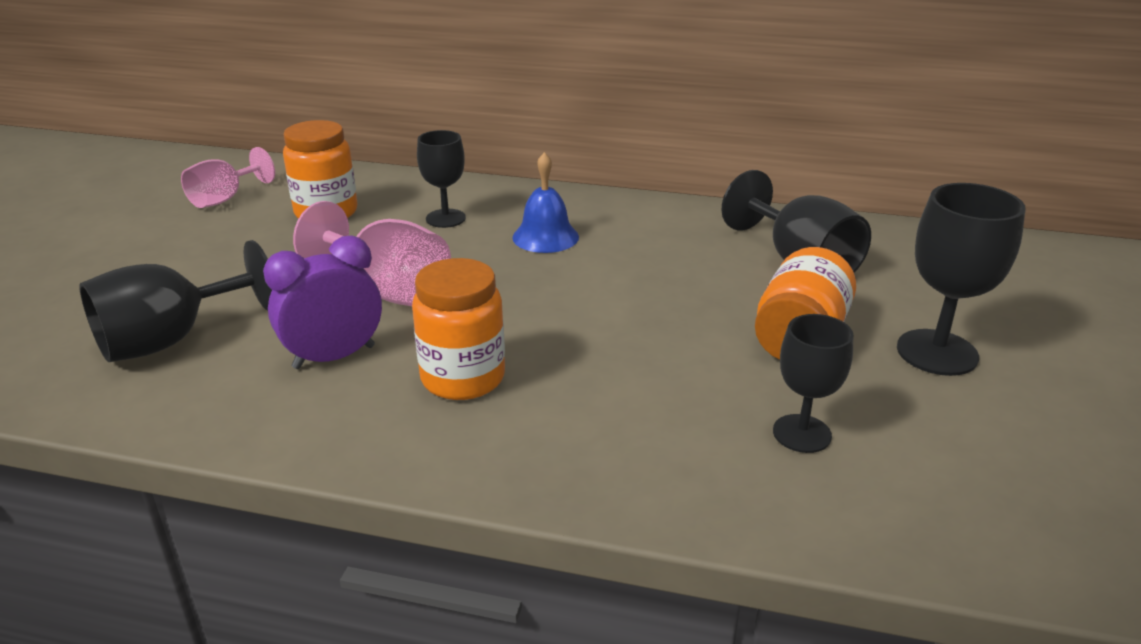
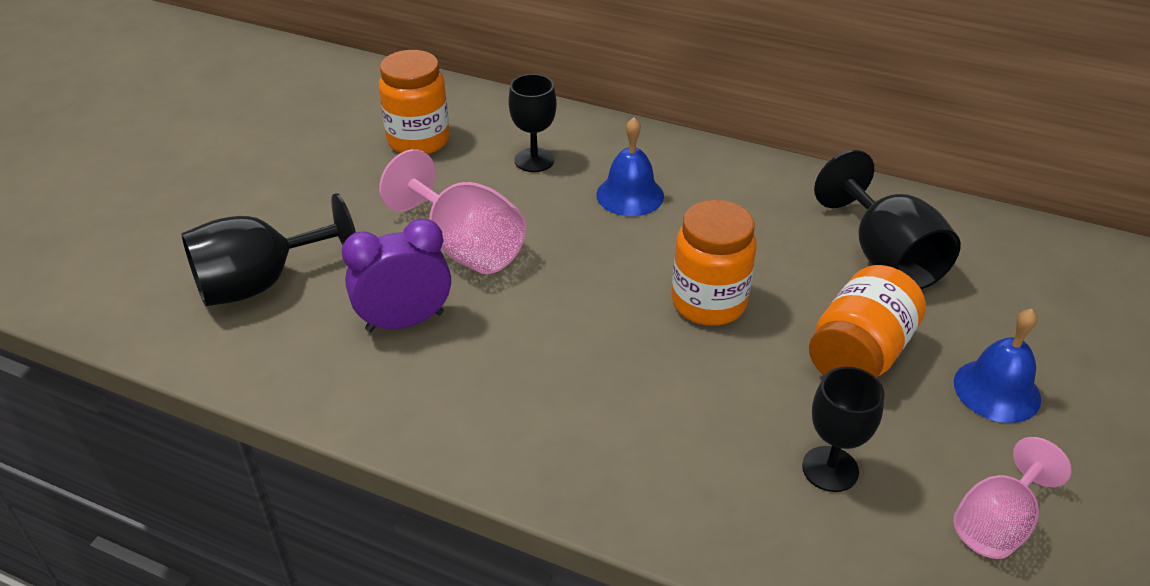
camera: 10 degrees right, 10 degrees up
(225, 199) = (323, 112): pink goblet -> pink goblet (996, 523)
(463, 378) = (520, 361): orange jar -> orange jar (708, 303)
(937, 352) = (997, 390): black goblet -> blue bell

